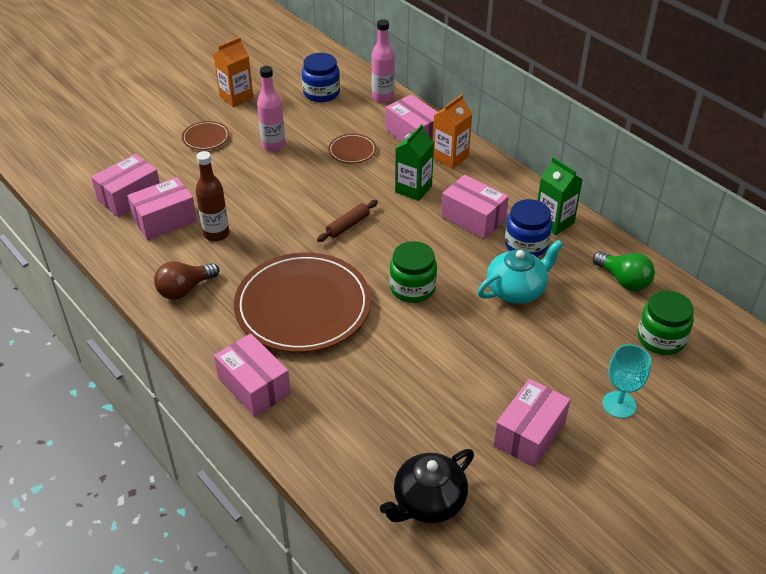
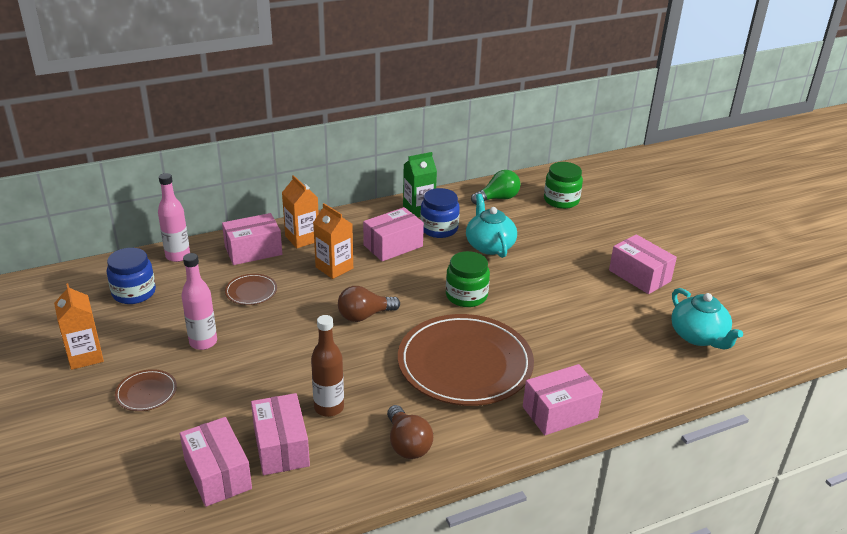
camera: 75 degrees left, 10 degrees down
(348, 225) = (364, 316): brown rolling pin -> brown light bulb
(413, 189) = (334, 268): green carton -> orange carton
(428, 502) = (698, 336): black teapot -> turquoise teapot
(619, 404) = (618, 232): turquoise goblet -> none

